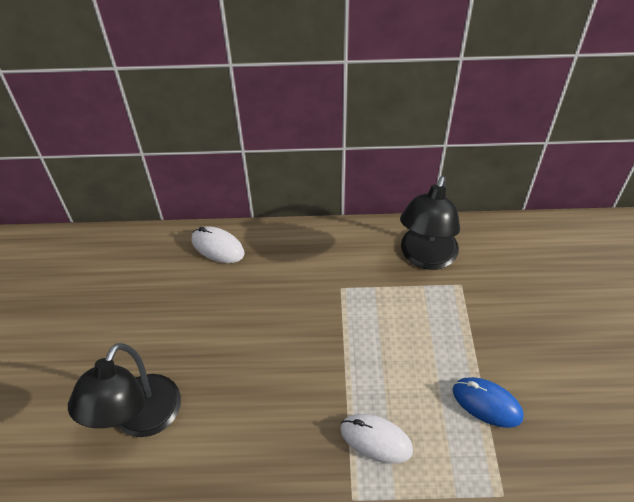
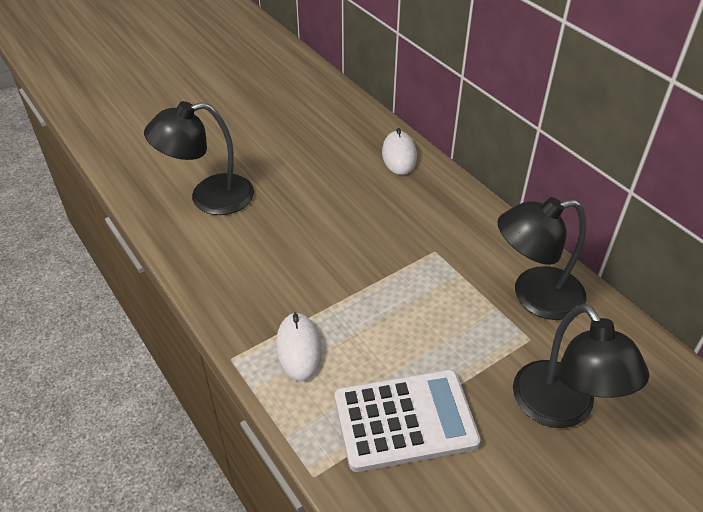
camera: 55 degrees right, 5 degrees down
(487, 403) = (405, 420): blue mouse -> white calculator
(527, 305) = (562, 409): none -> black lamp

